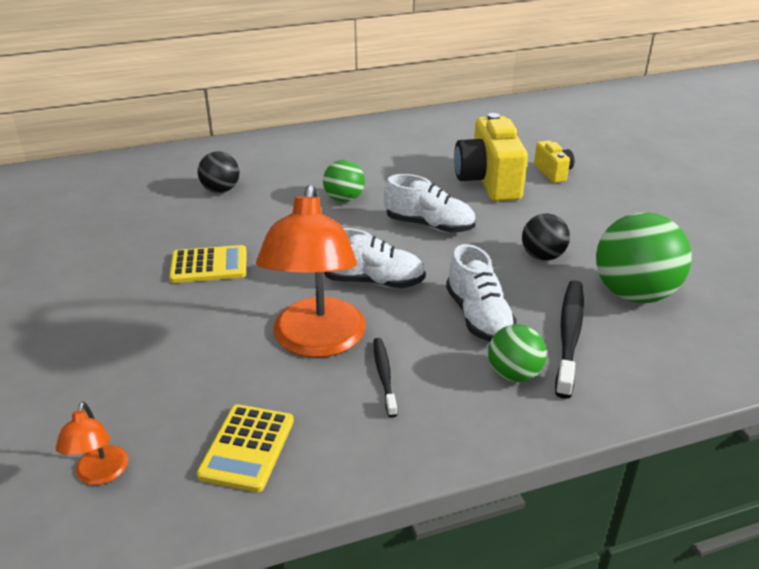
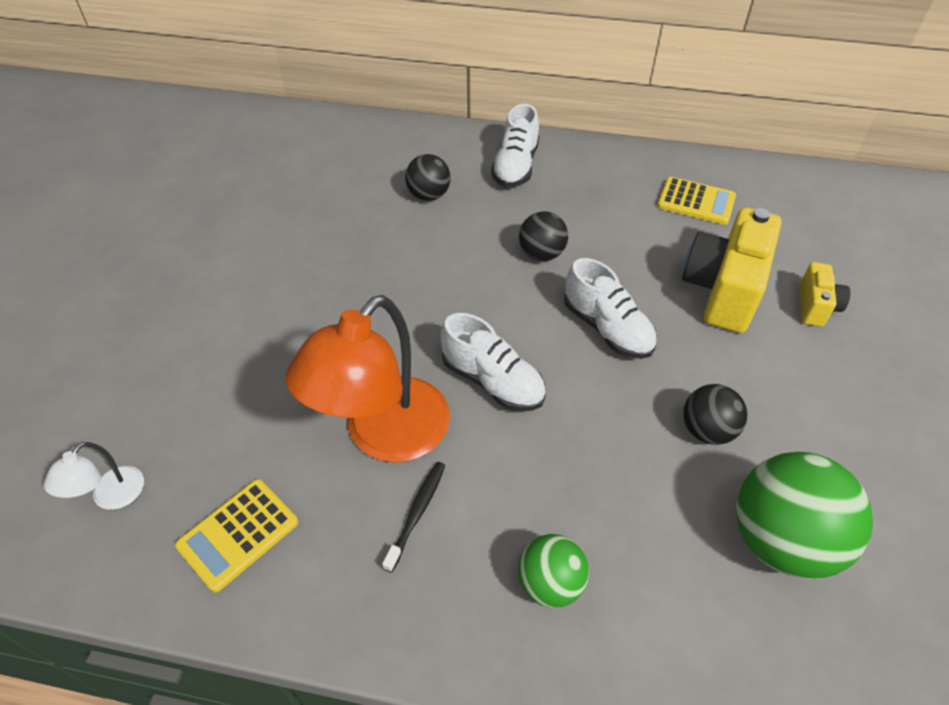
camera: 30 degrees right, 15 degrees up
(100, 474) = (111, 497): orange lamp -> white lamp
(209, 265) = (353, 291): yellow calculator -> yellow calculator (696, 201)
(344, 199) = (541, 254): green ball -> black ball
(478, 316) = (569, 483): white shoe -> white shoe (515, 167)
(569, 335) = (653, 562): black toothbrush -> none

